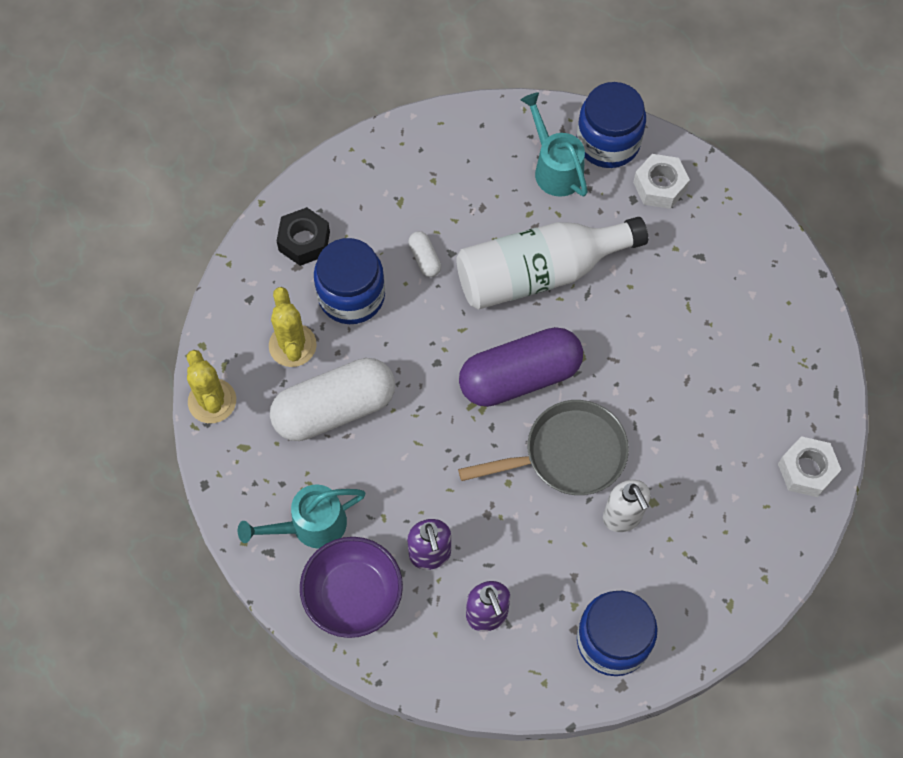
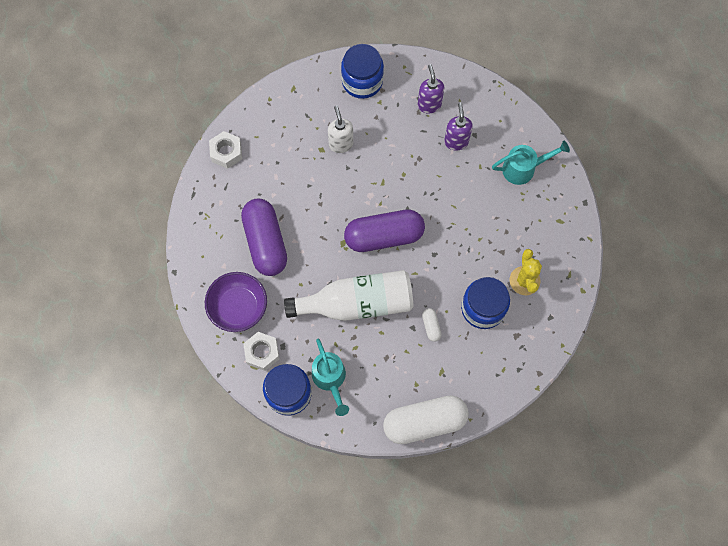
camera: 170 degrees left, 5 degrees up
(212, 401) = (578, 253): yellow cactus -> none
(304, 241) = (510, 353): black nut -> none
(334, 409) = (502, 235): white capsule -> white capsule (424, 422)
(353, 595) = (503, 127): purple bowl -> purple bowl (238, 307)
(567, 454) = (365, 184): grey pan -> none
(700, 338) = (265, 242): none -> purple capsule

